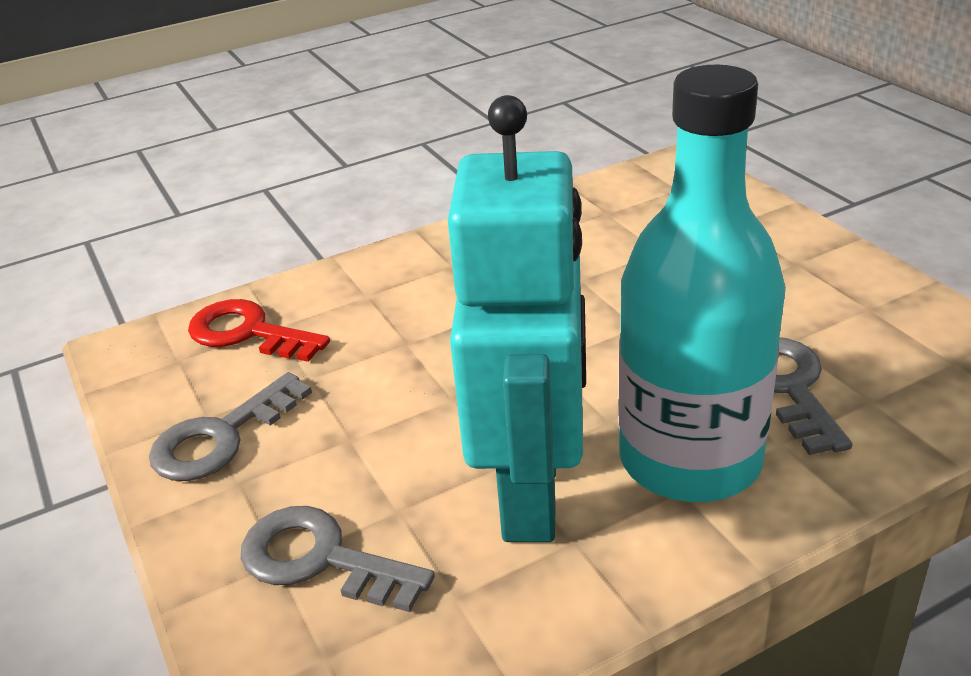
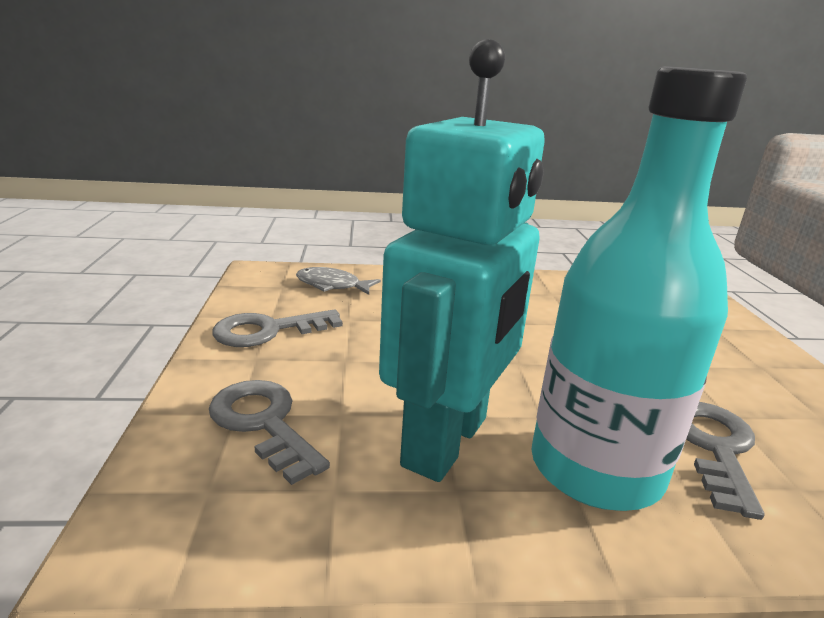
camera: 20 degrees right, 10 degrees down
(247, 332) = (332, 285): red key -> grey fish

